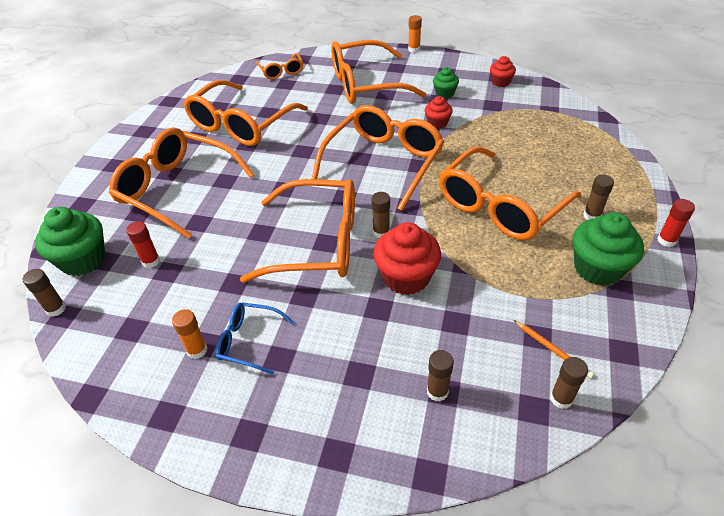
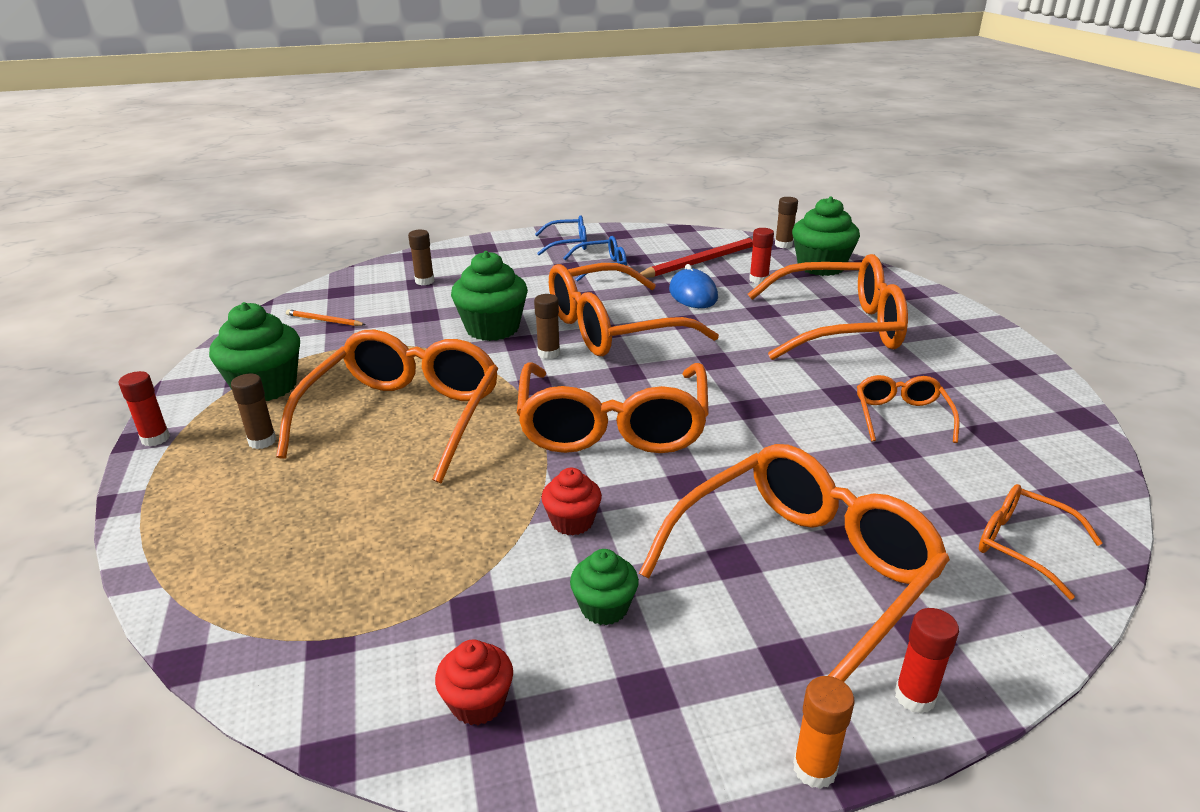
camera: 150 degrees right, 15 degrees down
(155, 310) = (702, 261): none -> red pencil
(197, 350) = (637, 255): orange glue stick -> none
(220, 262) = (693, 294): none -> blue mouse
(240, 415) = (567, 244): none -> blue glasses
(242, 124) = (901, 417): orange glasses -> orange glasses, size x0.49
(371, 53) = (915, 697): none -> red glue stick
(406, 277) = (492, 328): red cupcake -> green cupcake
(561, 398) = (317, 300): brown glue stick -> none

